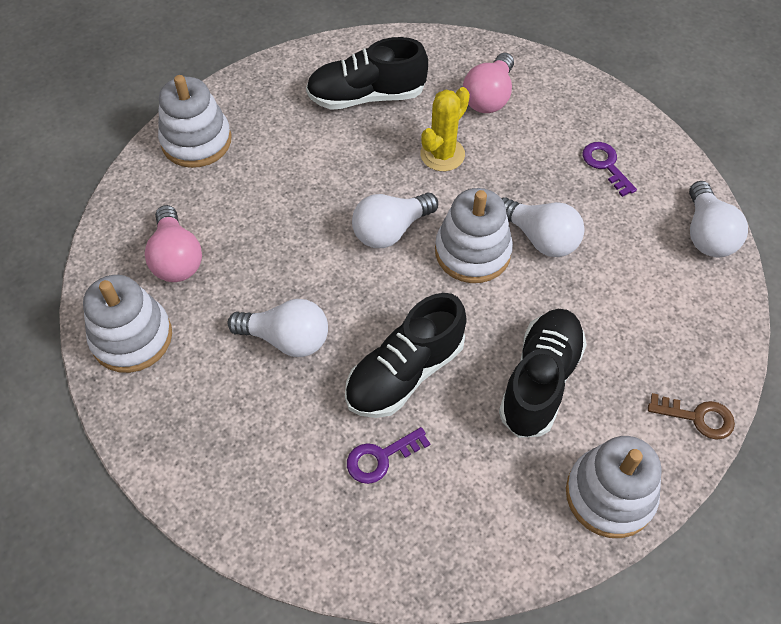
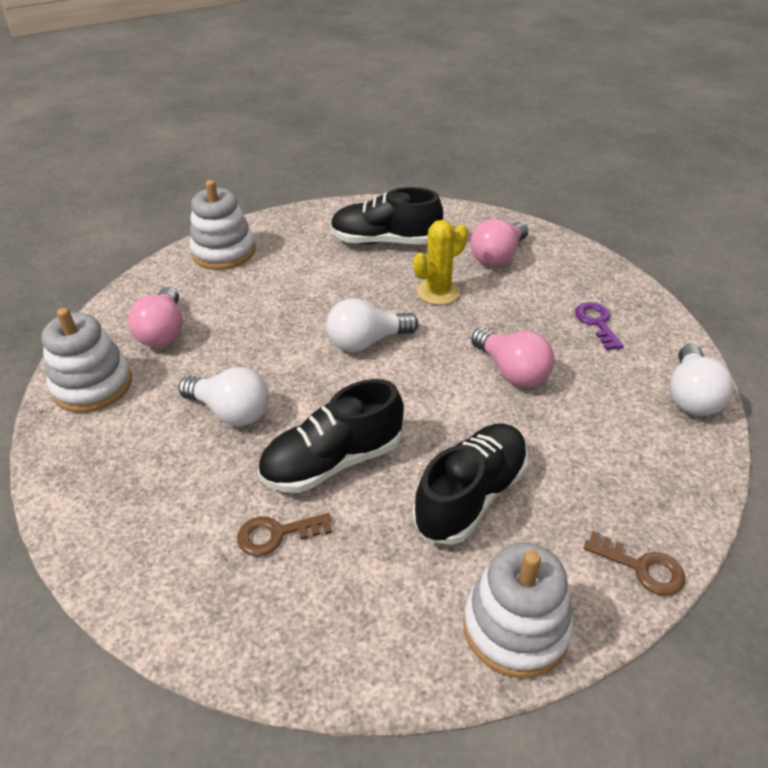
camera: 15 degrees right, 15 degrees down
(380, 458) = (276, 534): purple key -> brown key
(472, 252) = (439, 371): white stacking toy -> none
(540, 238) = (512, 371): white light bulb -> pink light bulb

